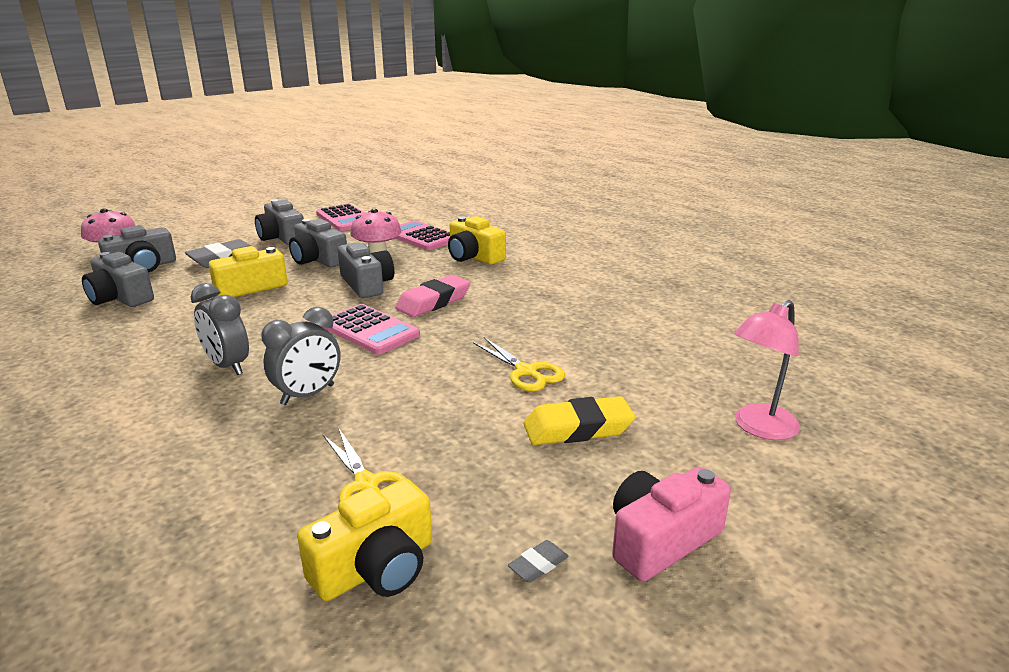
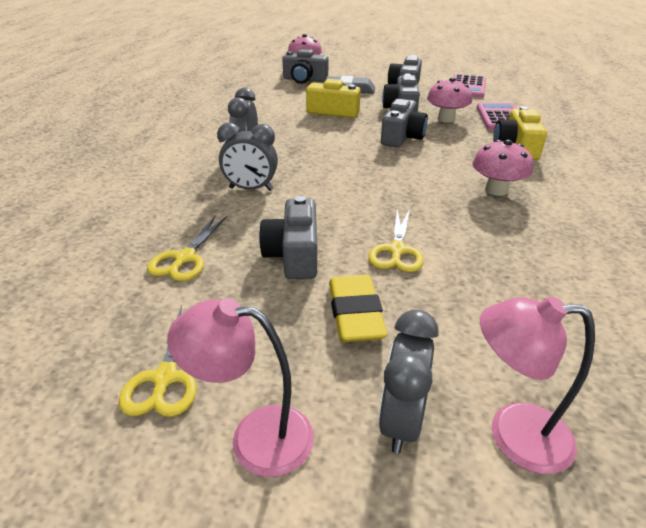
camera: 50 degrees right, 10 degrees up
(120, 298) = (267, 93): grey camera -> grey camera (294, 255)
(369, 330) = (350, 167): pink calculator -> none
(376, 567) = (108, 305): yellow camera -> none
(433, 302) = (424, 168): pink eraser -> none
(514, 294) = (496, 190): none -> pink mushroom
(538, 565) = (165, 378): grey eraser -> yellow scissors
(578, 428) = (355, 314): yellow eraser -> yellow eraser turned 45 degrees clockwise
(660, 540) = (255, 437): pink camera -> pink lamp
(708, 464) = (401, 420): none -> grey clock

